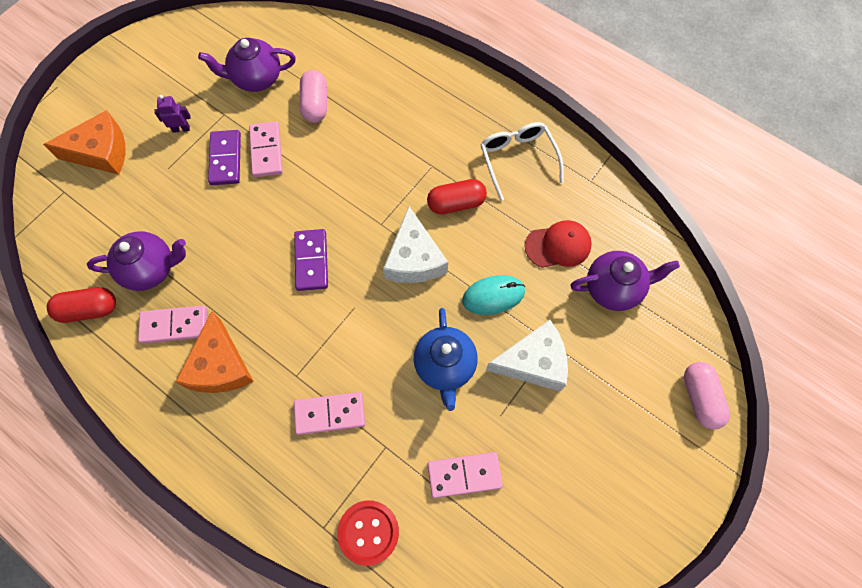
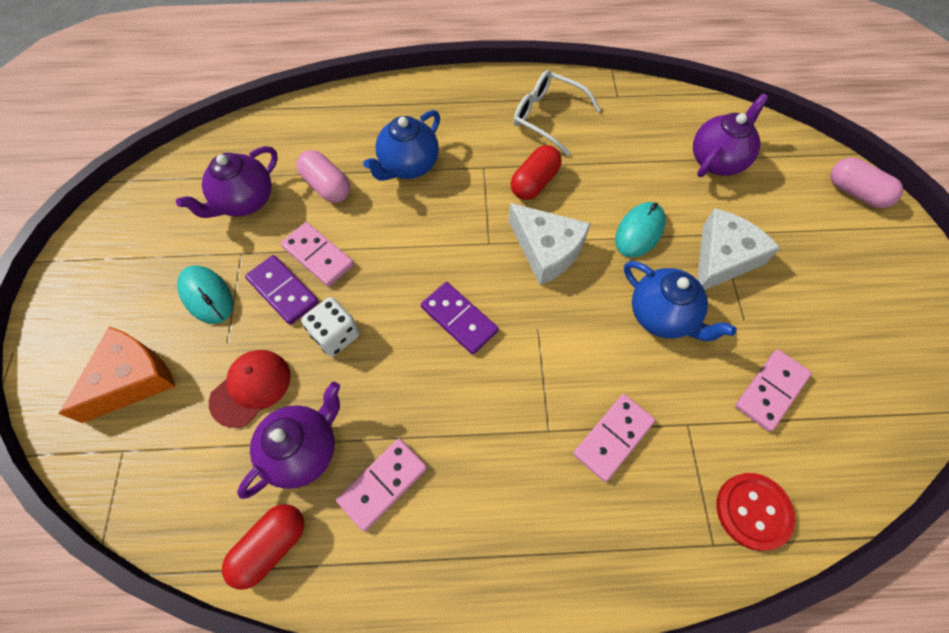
camera: 40 degrees left, 5 degrees down
(181, 129) = (206, 296): purple robot -> turquoise mouse
(220, 365) = (468, 483): orange cheese -> none
(230, 212) = (335, 335): none -> white dice
(381, 127) = (408, 166): none -> blue teapot
(558, 245) = (645, 158): red cap -> red cap (251, 388)

